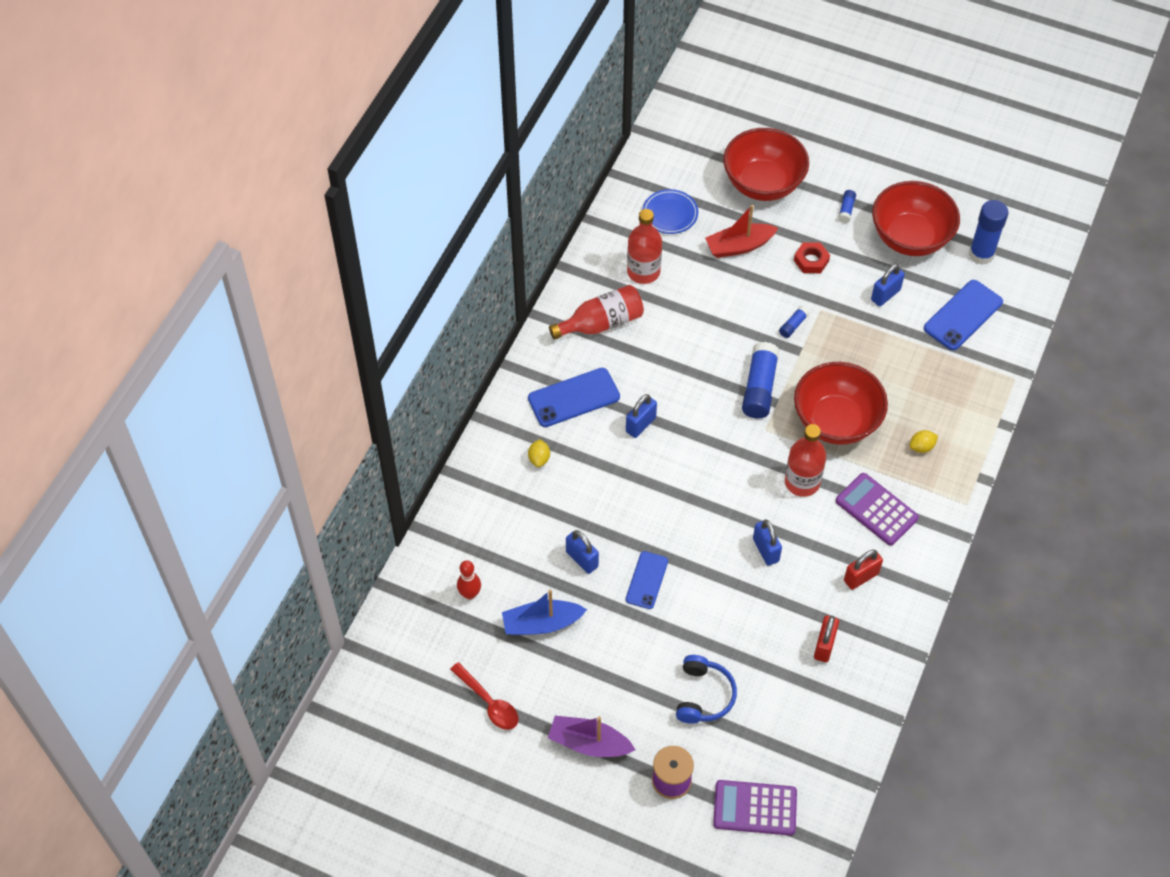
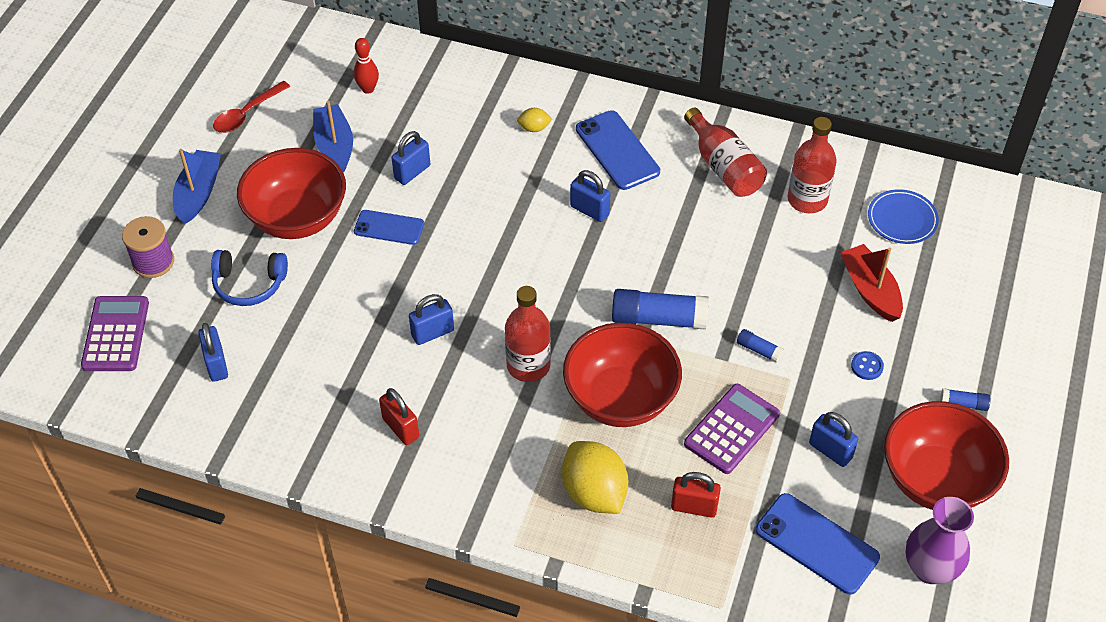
camera: 85 degrees right, 5 degrees down
(589, 743) = (198, 193): purple boat -> blue boat
(763, 184) = (979, 311): red bowl -> red bowl (297, 218)
(792, 720) = (216, 364): none -> blue padlock
(811, 260) = (867, 366): red nut -> blue button
(824, 646) = (309, 393): red padlock -> red padlock (694, 507)
(876, 509) = (496, 443): purple calculator -> purple calculator (731, 429)
(921, 447) = (594, 493): yellow lemon -> yellow lemon, size x2.16
(981, 254) = (930, 568): blue glue stick -> purple vase

